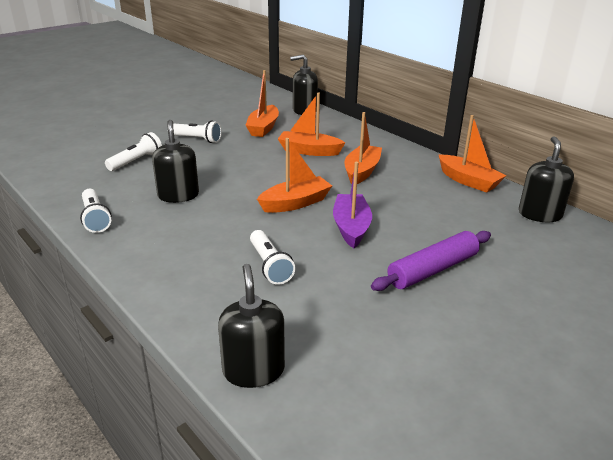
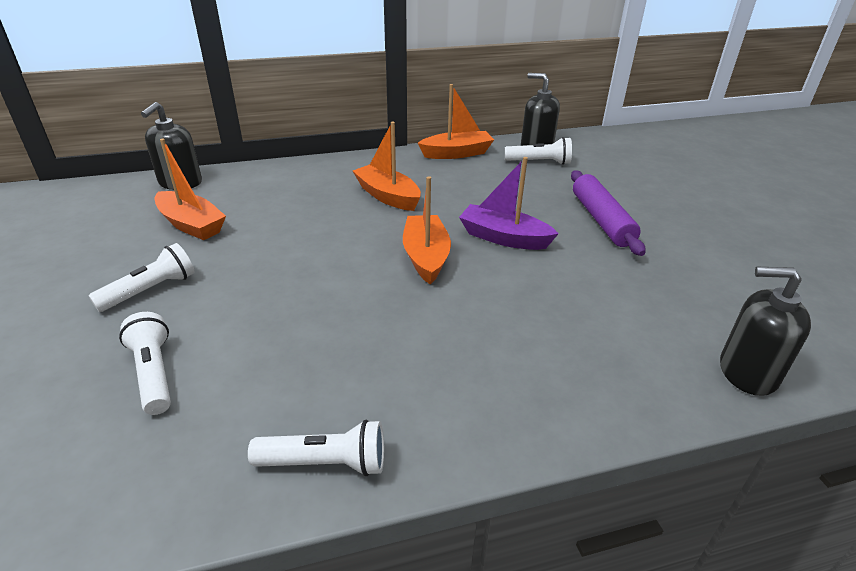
camera: 65 degrees left, 5 degrees up
(178, 195) = (324, 348): black soap dispenser -> none
(270, 265) = (555, 311): white flashlight -> white flashlight (539, 162)
(309, 151) = (302, 212): orange boat -> none

